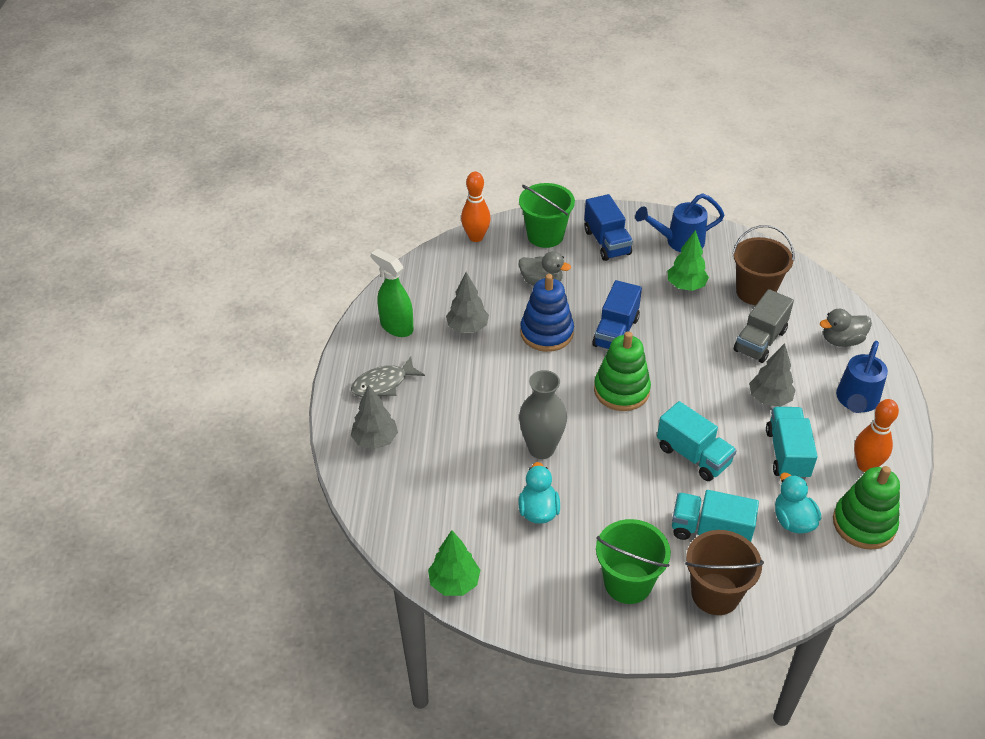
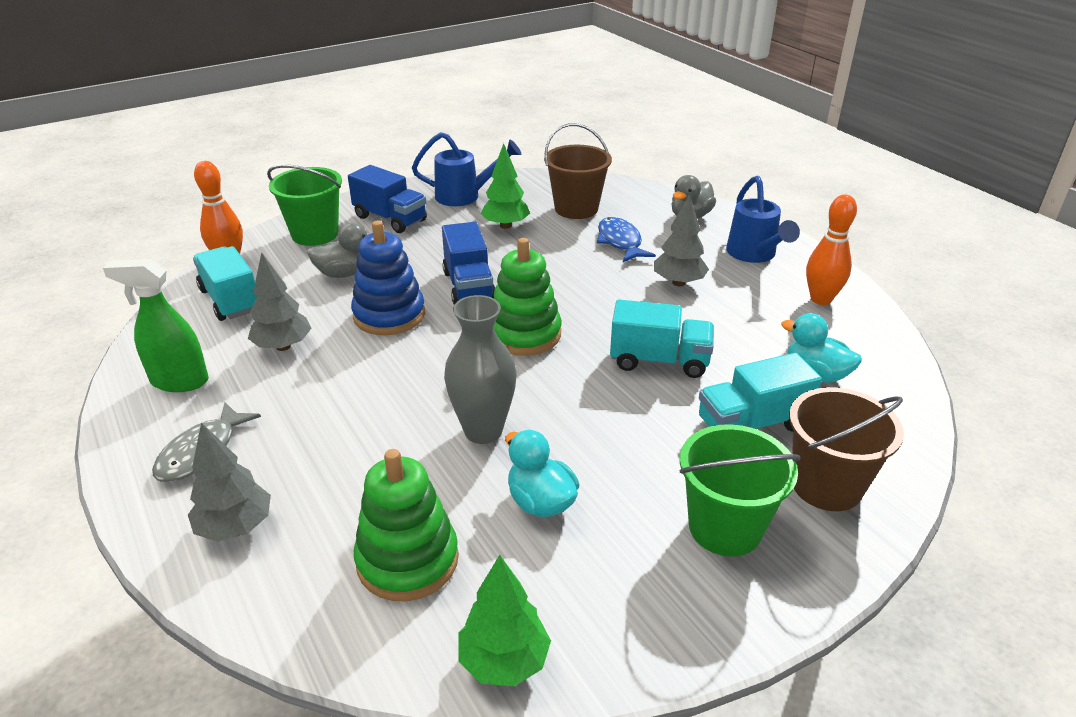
camera: 35 degrees left, 10 degrees down
(679, 241) = (465, 196): blue watering can -> blue watering can turned 135 degrees counterclockwise
(760, 341) = (620, 242): grey truck -> blue fish
(787, 454) = (745, 320): turquoise truck -> turquoise truck (230, 300)
(863, 524) = (877, 347): green stacking toy -> green stacking toy (407, 560)

